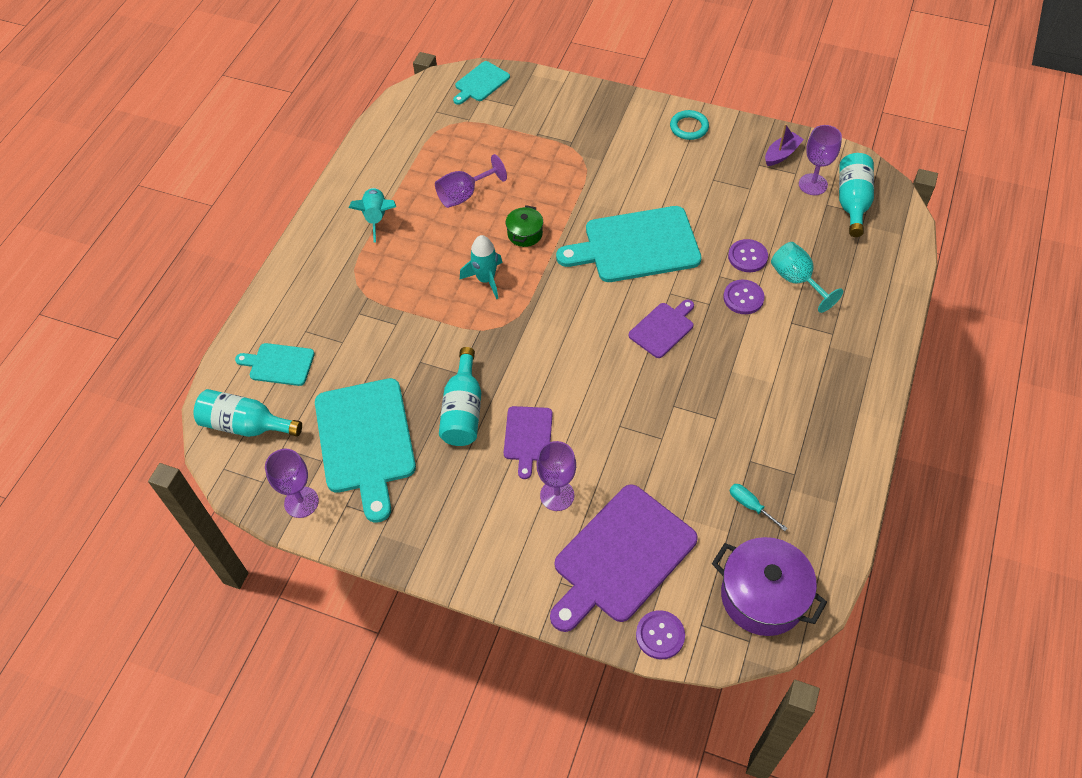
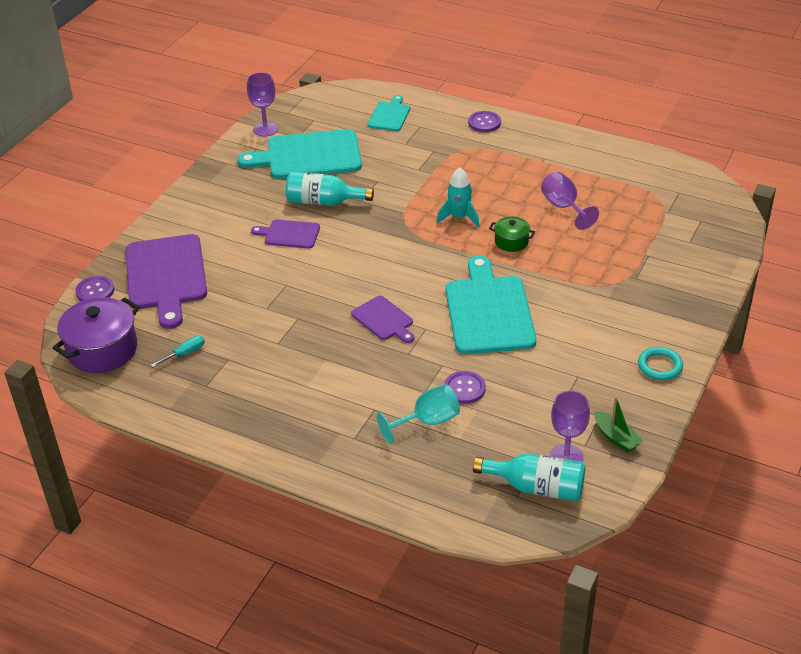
camera: 95 degrees right, 15 degrees down
(246, 425) = (337, 104): turquoise bottle -> none
(376, 218) = (538, 158): turquoise rocket -> none
(480, 83) = (723, 221): turquoise cutting board -> none
(557, 495) = (231, 247): purple goblet -> none
(621, 557) = (166, 276): purple cutting board -> purple cutting board turned 150 degrees counterclockwise
(743, 298) = (411, 378): purple button -> purple button (484, 123)
(781, 154) = (616, 437): purple boat -> green boat

